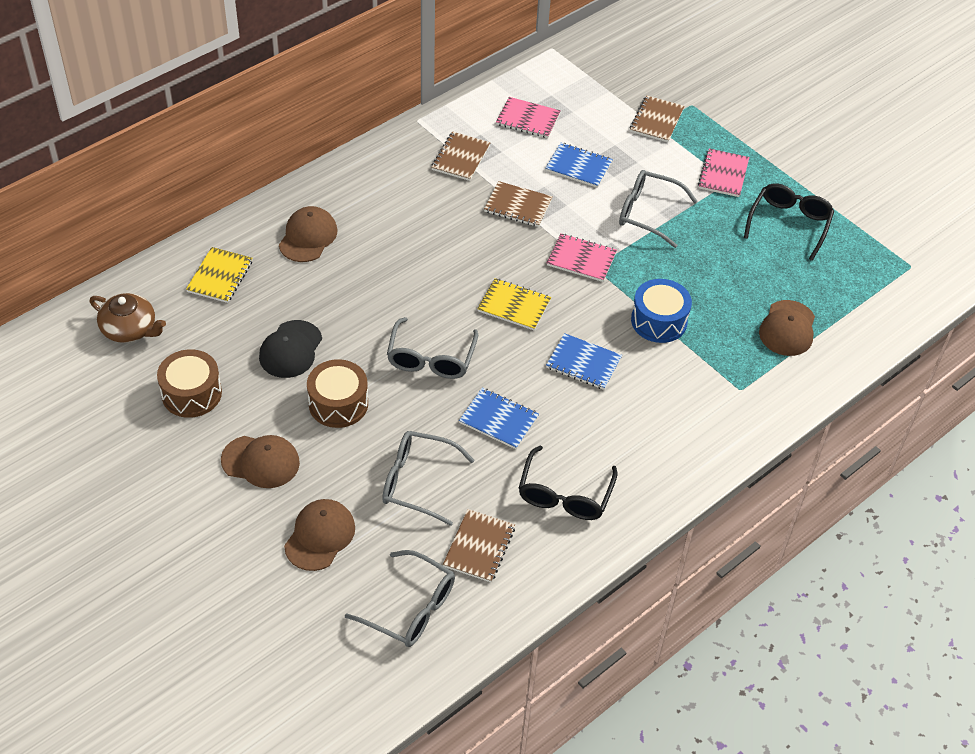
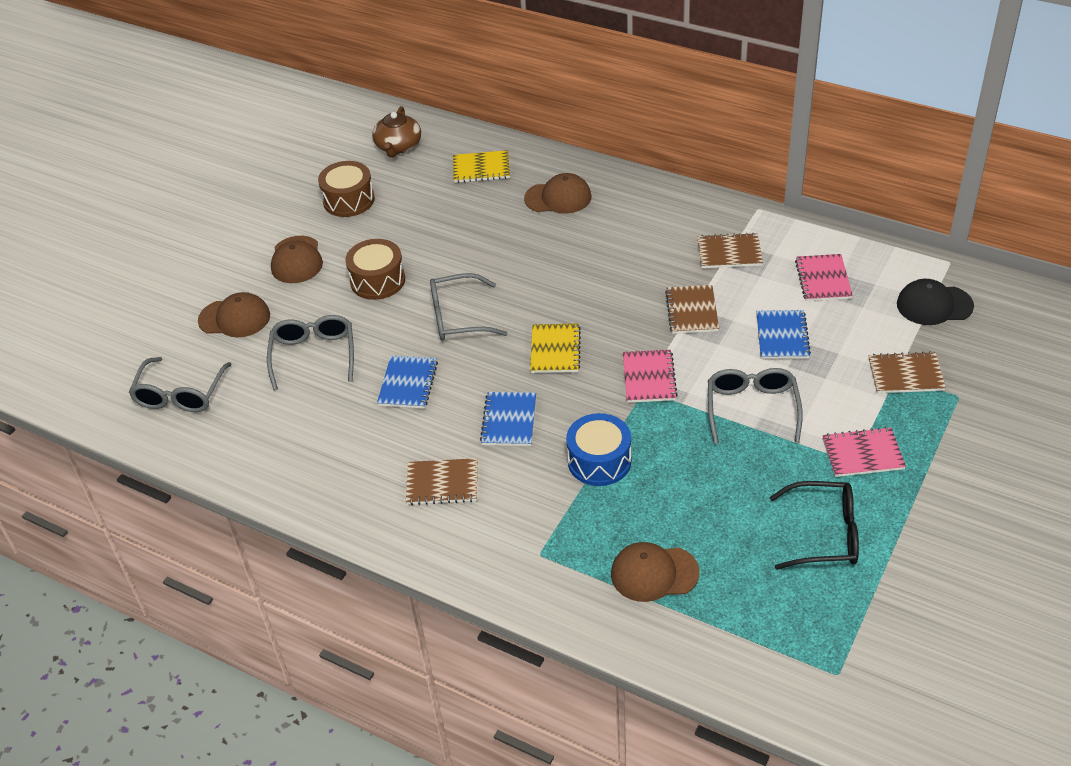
camera: 75 degrees right, 5 degrees down
(290, 349) = (423, 234): black cap -> black cap (934, 305)
(479, 547) = (258, 416): brown notebook -> brown notebook (442, 483)
(564, 495) = (339, 455): black glasses -> none

